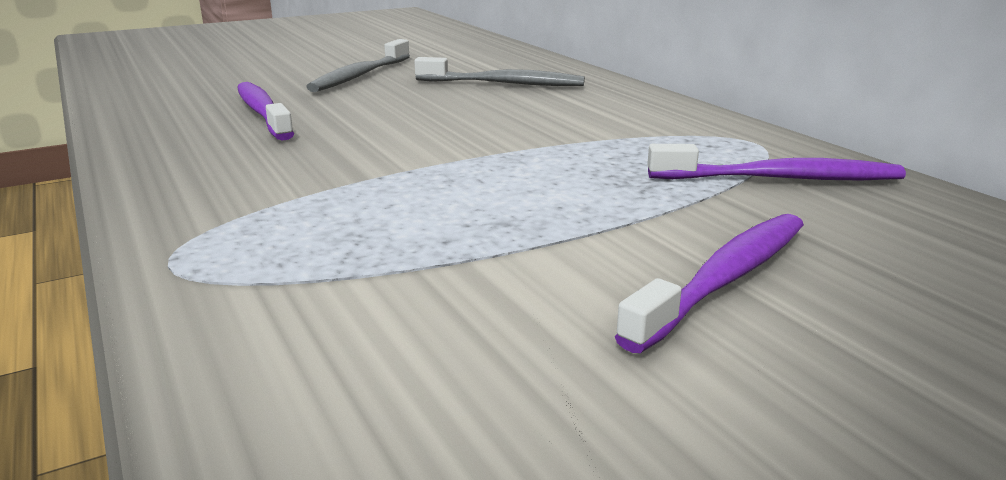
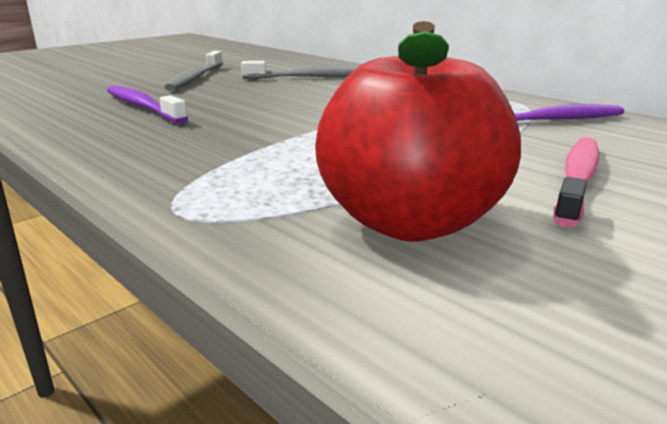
camera: 15 degrees left, 0 degrees up
(427, 314) = (410, 222): none -> red apple
(724, 279) = (577, 179): purple toothbrush -> pink toothbrush

